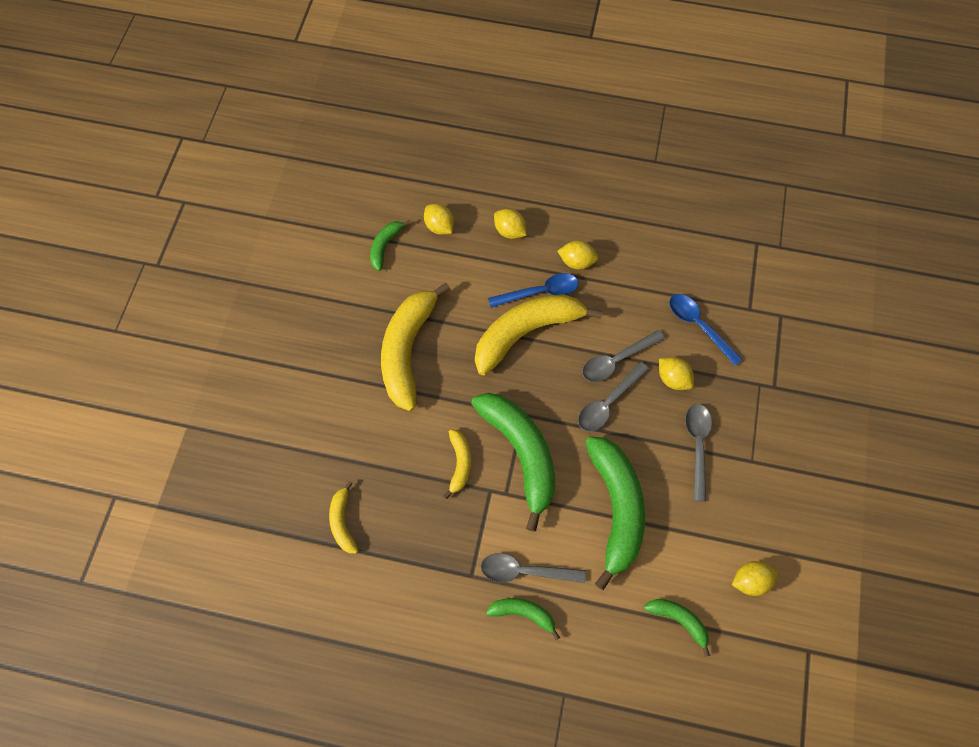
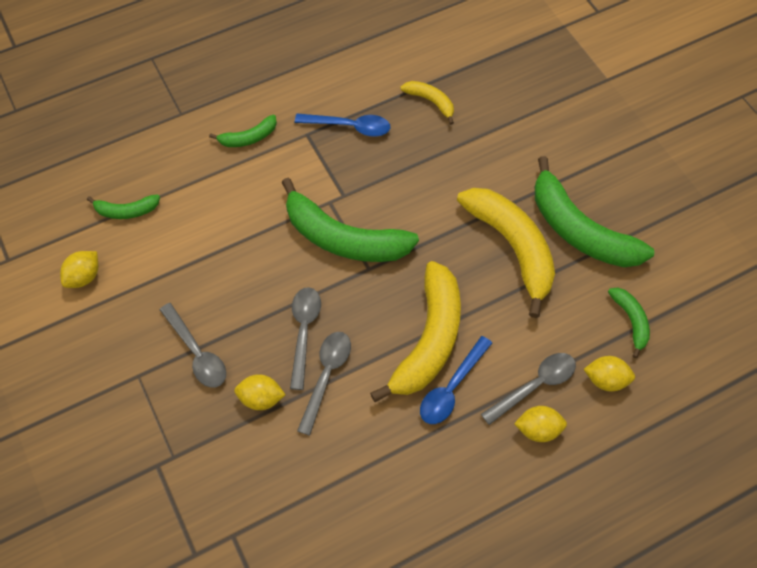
camera: 140 degrees right, 5 degrees down
(460, 464) = (384, 196): yellow banana -> none
(524, 571) = (270, 163): grey spoon -> grey spoon (535, 385)
(576, 262) = (445, 448): yellow lemon -> none
(616, 508) = (232, 253): green banana -> green banana (579, 230)
(698, 325) = (273, 474): blue spoon -> blue spoon (350, 127)

